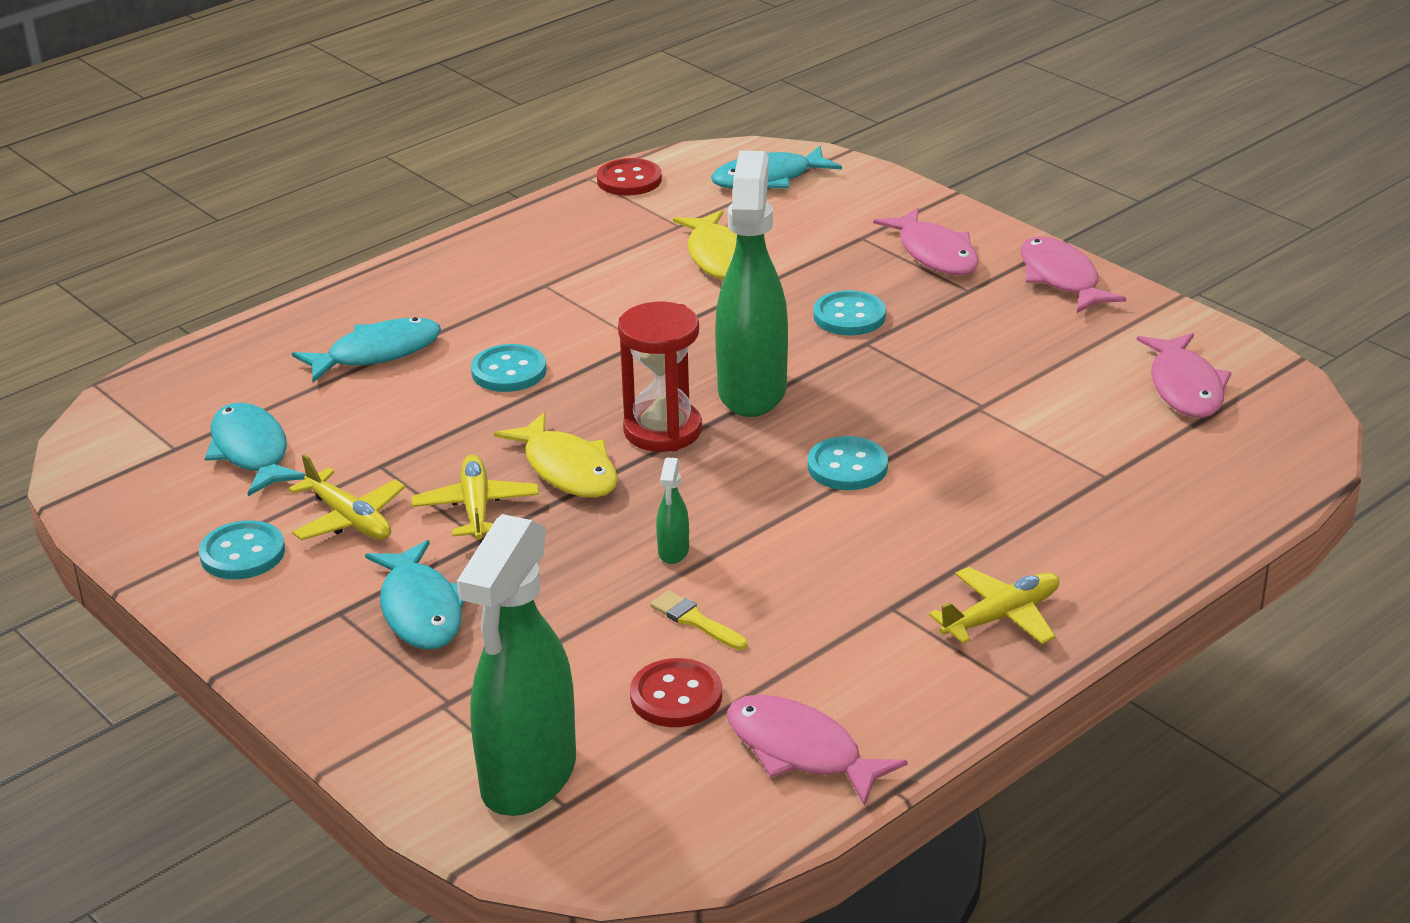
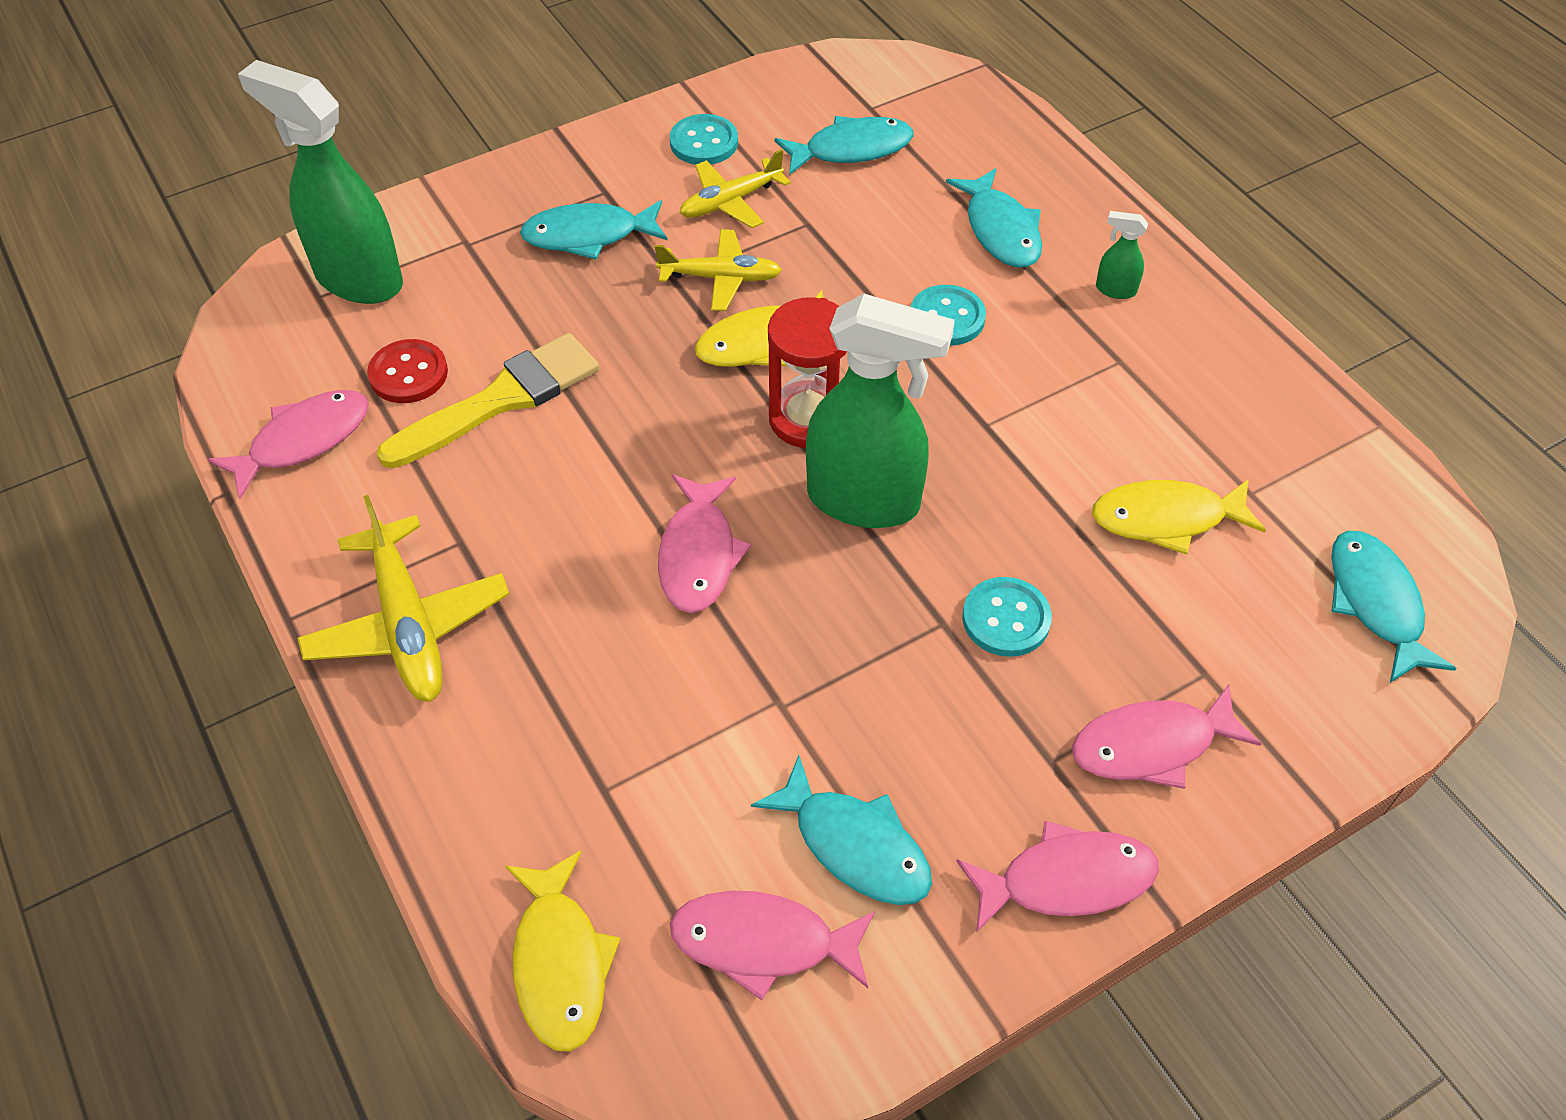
camera: 100 degrees right, 20 degrees up
(629, 180) = (1373, 462): red button -> none
(673, 552) = (606, 399): green spray bottle -> green spray bottle (1115, 290)
(695, 620) = (501, 400): yellow brush -> yellow brush, size x2.26
(847, 467) = (699, 554): turquoise button -> pink fish
(1001, 617) = (408, 624): yellow plane -> yellow plane, size x1.52
(1085, 360) = (855, 845): none -> turquoise fish
(1259, 470) = (560, 963): none -> yellow fish

